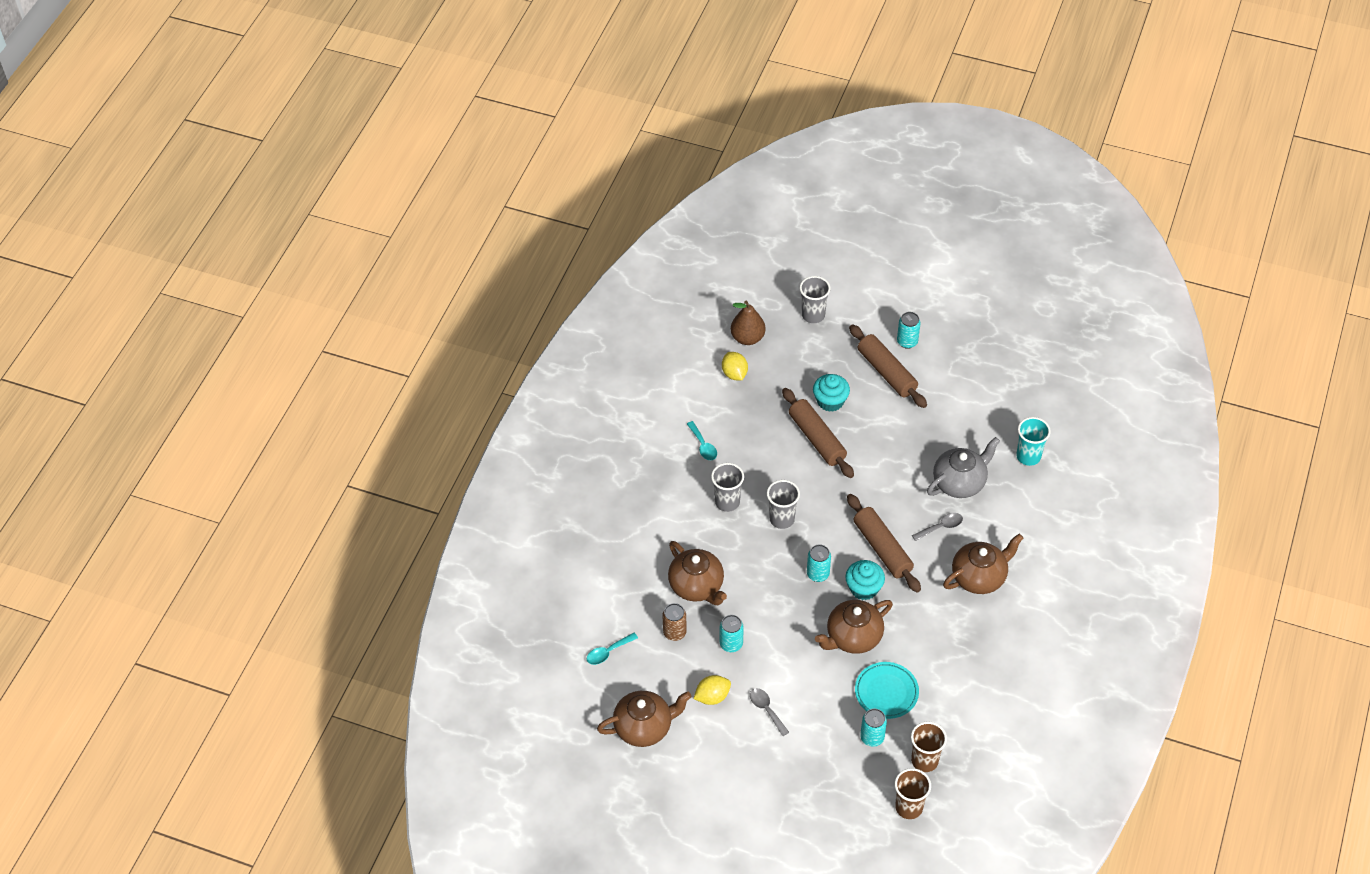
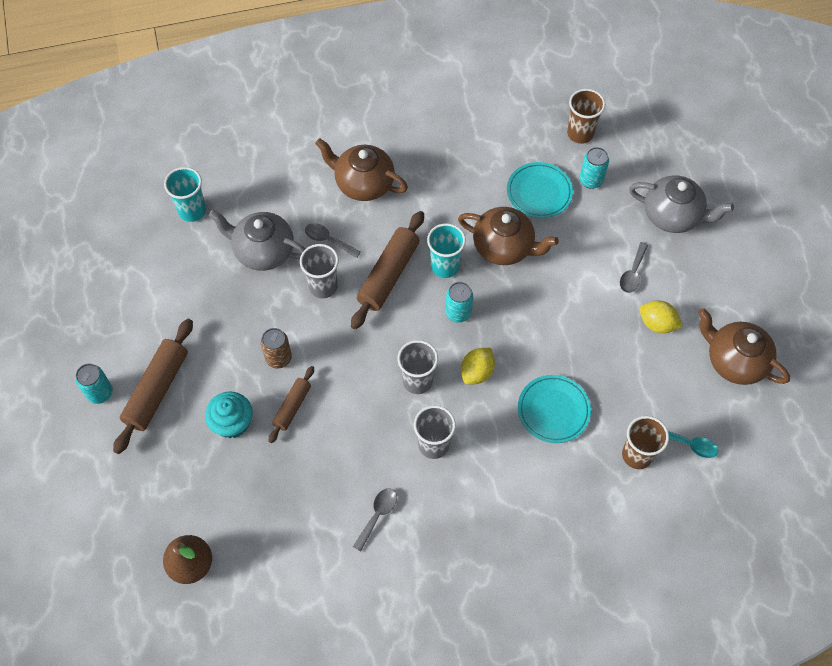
camera: 125 degrees left, 10 degrees up
(674, 632) = (619, 398): brown can -> brown can (278, 358)
(697, 586) = (553, 410): brown teapot -> turquoise plate
(703, 445) = (377, 515): turquoise spoon -> grey spoon
(731, 644) = (591, 341): turquoise can -> none
(734, 374) = (254, 545): yellow lemon -> yellow lemon (477, 372)
(796, 775) = (673, 215): none -> grey teapot
(813, 315) = (114, 512): grey cup -> grey cup (323, 286)
(817, 438) = (292, 407): brown rolling pin -> brown rolling pin, size x0.58
(864, 588) = (445, 266): turquoise cupcake -> turquoise cup
(909, 807) = (631, 123): brown cup -> brown cup (637, 455)

